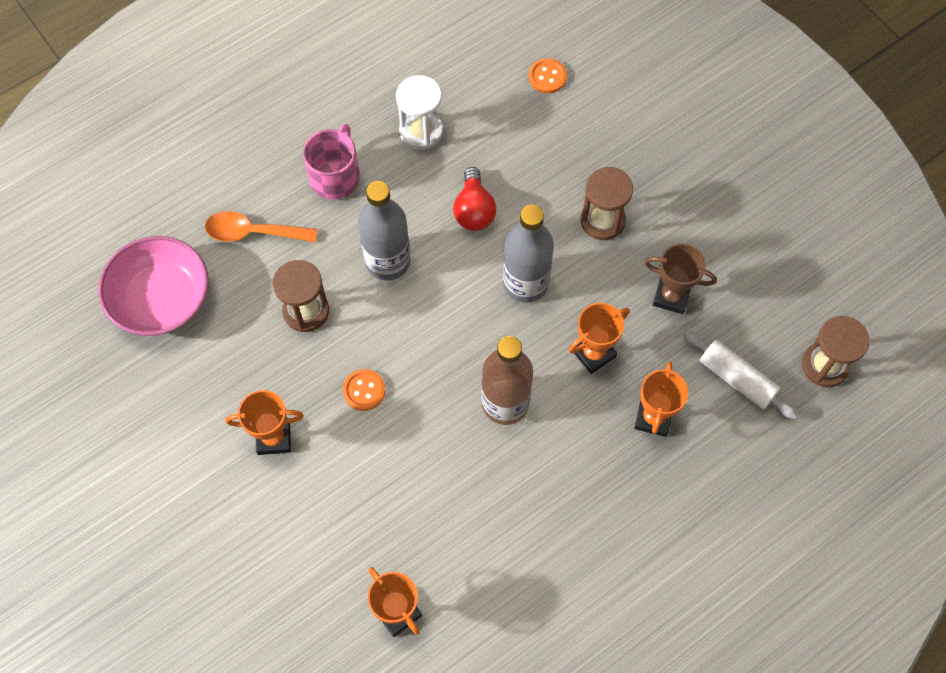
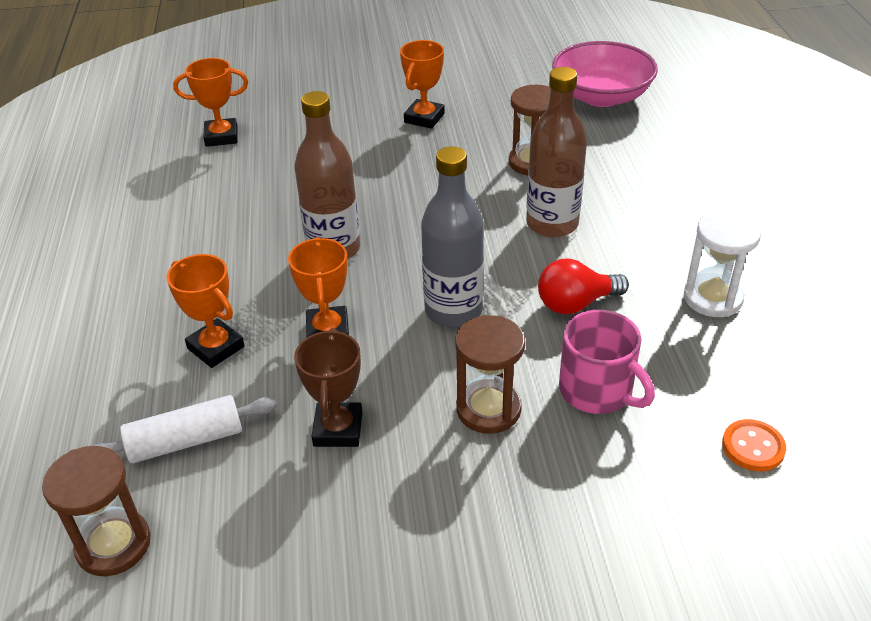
camera: 120 degrees right, 25 degrees down
(253, 232) = (641, 155): orange spoon -> none
(335, 177) = (680, 219): pink mug -> pink mug (597, 390)
(364, 390) = (425, 172): orange button -> none
(387, 261) = (552, 224): grey bottle -> brown bottle
(474, 210) = (575, 304): red light bulb -> red light bulb turned 45 degrees counterclockwise
(671, 296) = (338, 429): brown trophy -> brown trophy turned 45 degrees counterclockwise

